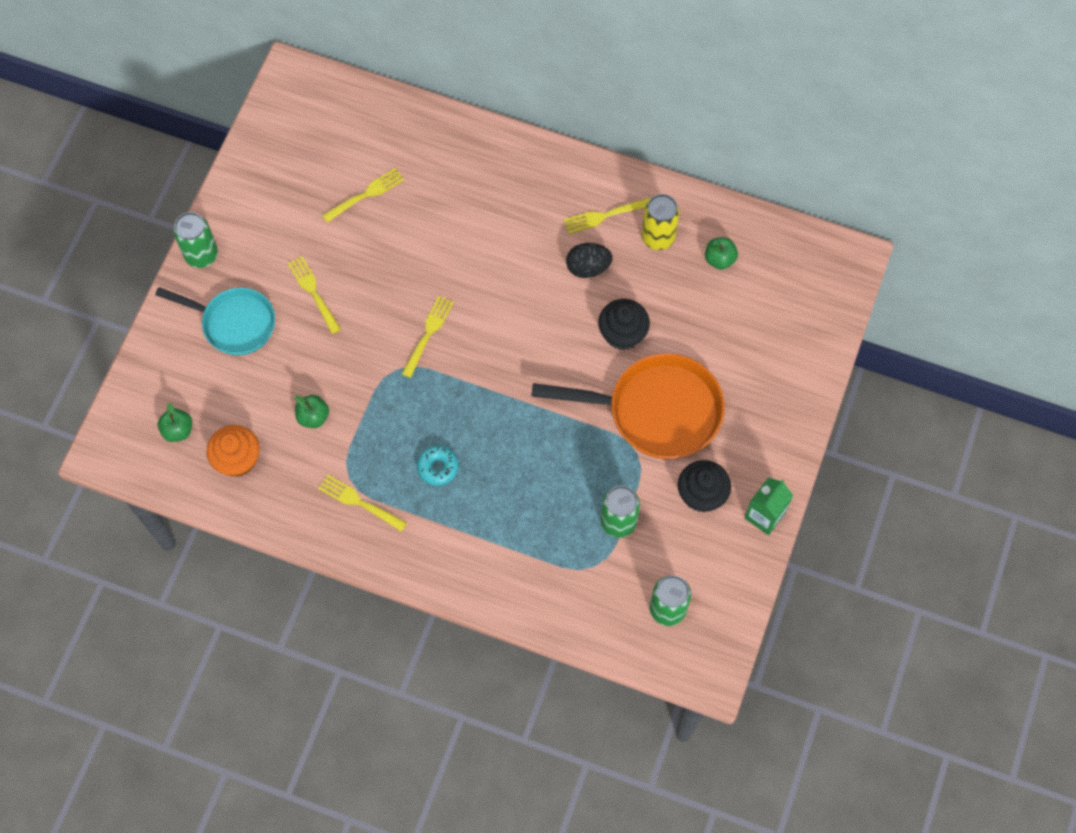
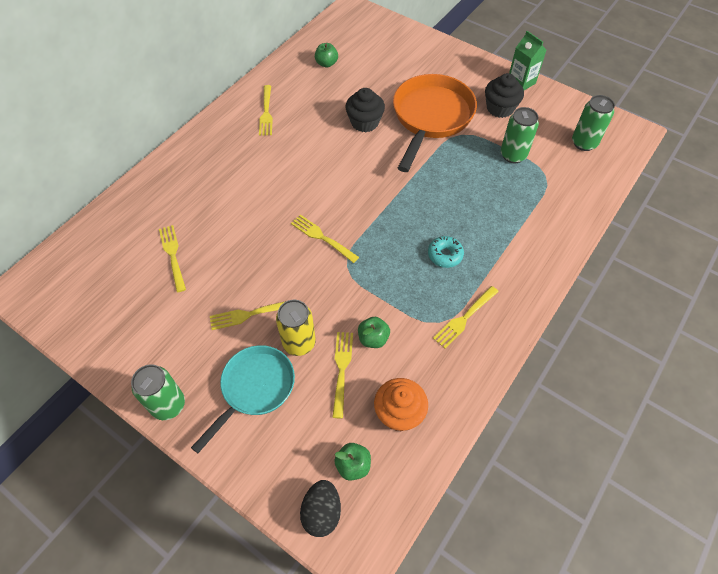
camera: 75 degrees left, 10 degrees down
(271, 396) = (342, 370): none -> yellow fork
(588, 267) = (304, 130): black egg -> black egg (322, 512)
(658, 237) = (296, 89): yellow can -> yellow can (299, 343)

